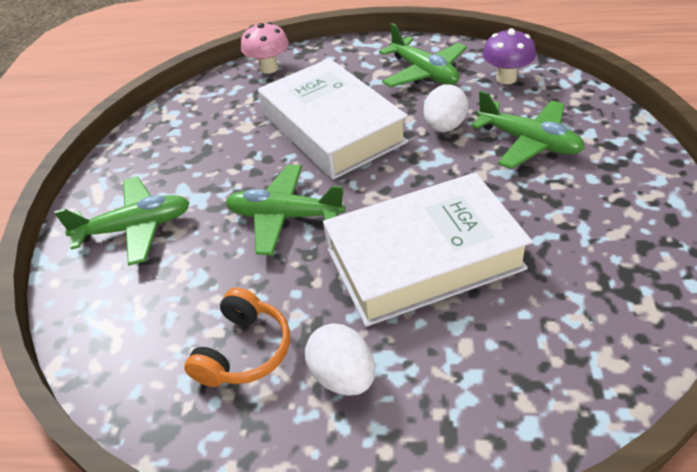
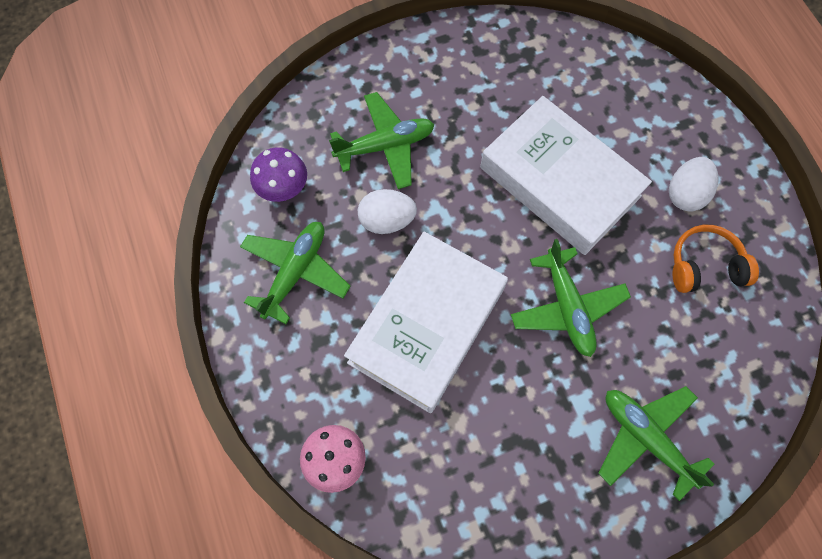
camera: 120 degrees left, 25 degrees up
(528, 142) = (385, 146): green plane -> green plane turned 60 degrees clockwise

